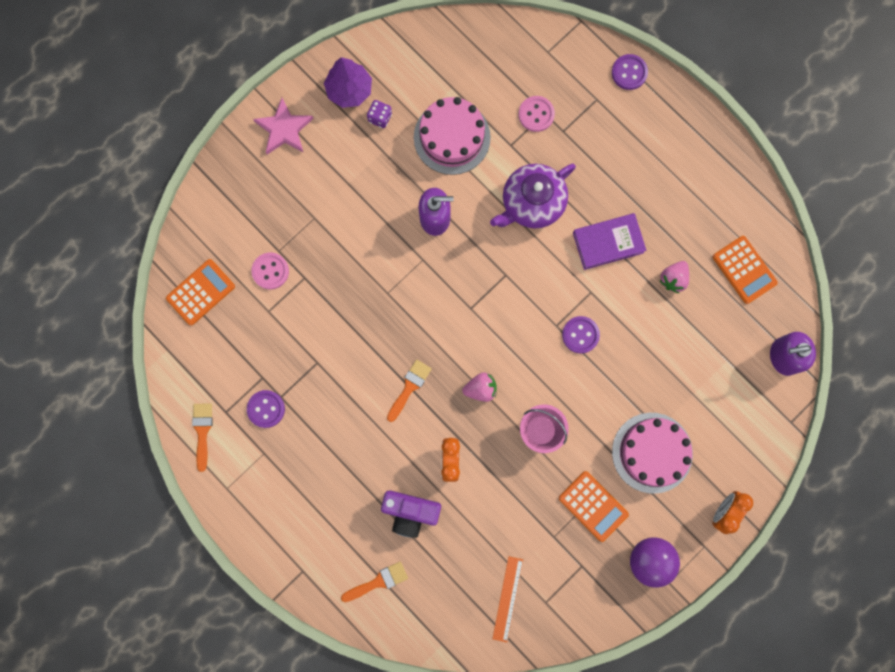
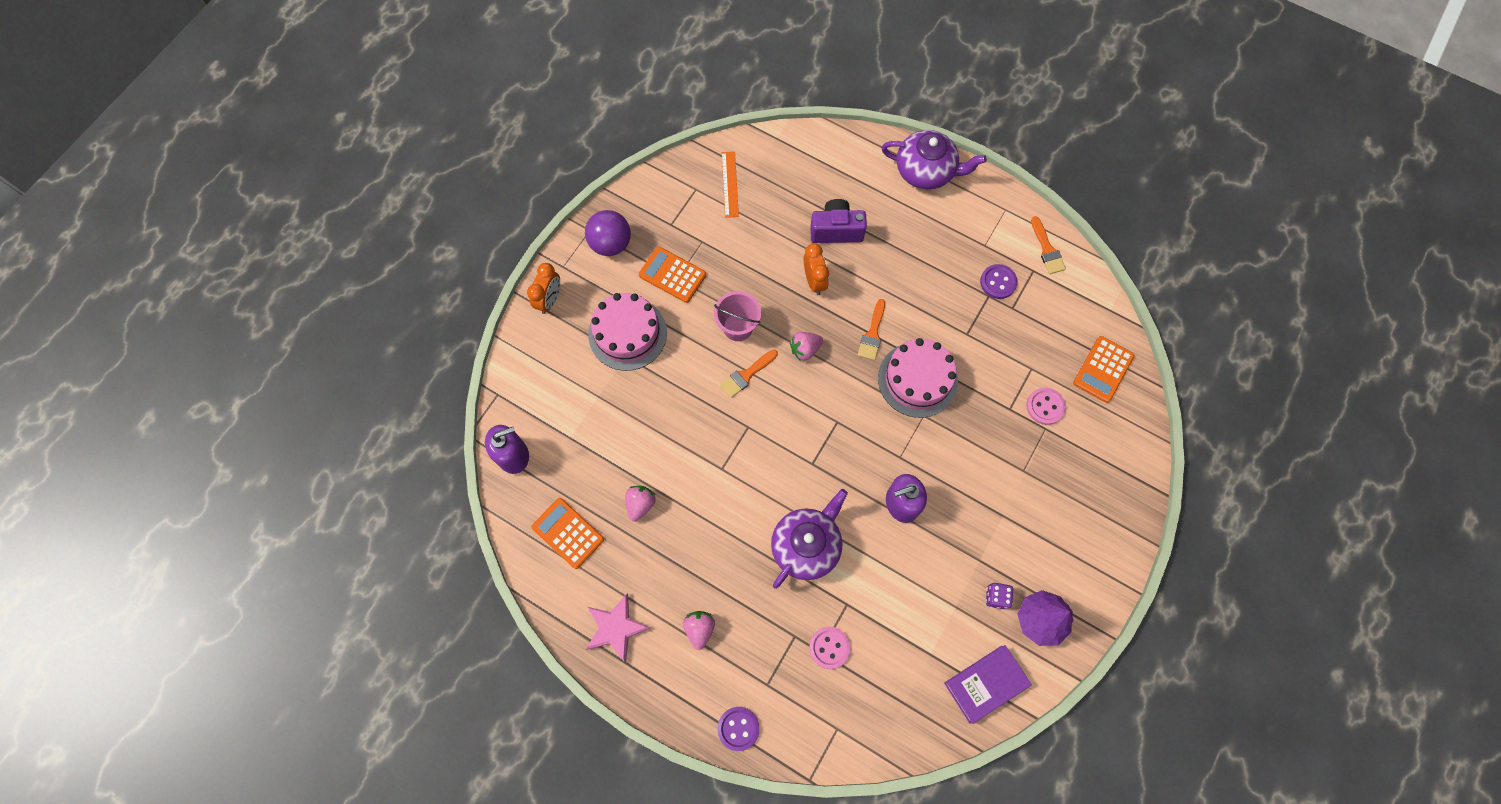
camera: 165 degrees right, 10 degrees down
(284, 129) = (1091, 556): pink star -> pink star (616, 628)
(293, 557) = (926, 171): none -> purple teapot
(378, 581) = (846, 170): orange brush -> orange brush (746, 375)
(452, 137) = (912, 595): pink cake -> pink cake (917, 379)
(580, 335) = (722, 424): purple button -> none
(608, 242) = (716, 524): purple book -> purple book (985, 684)
(643, 158) = (699, 629): none -> pink strawberry

